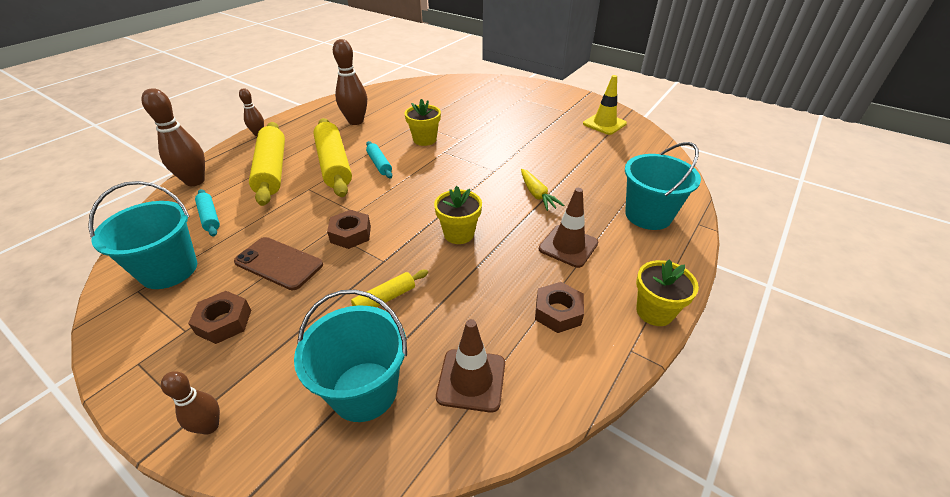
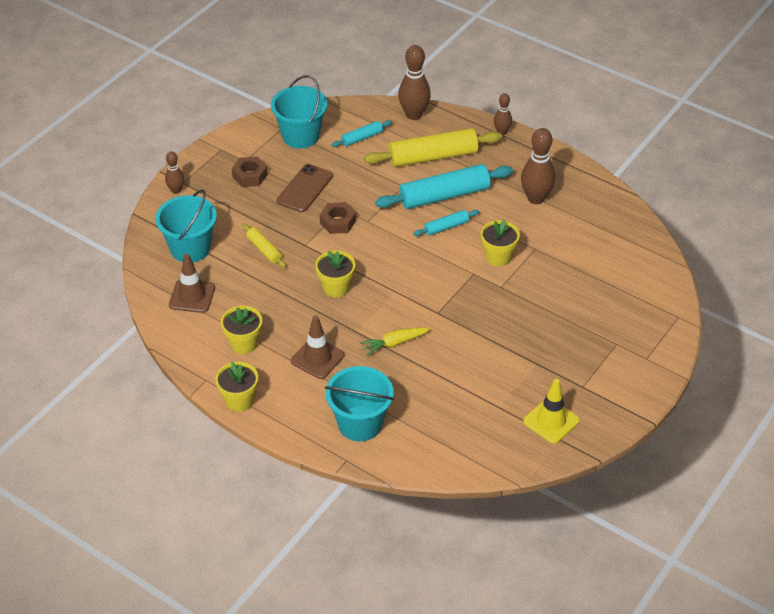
camera: 90 degrees right, 5 degrees up
(334, 164) = (444, 196): yellow rolling pin -> turquoise rolling pin
(558, 312) = (244, 344): brown nut -> yellow flower pot

